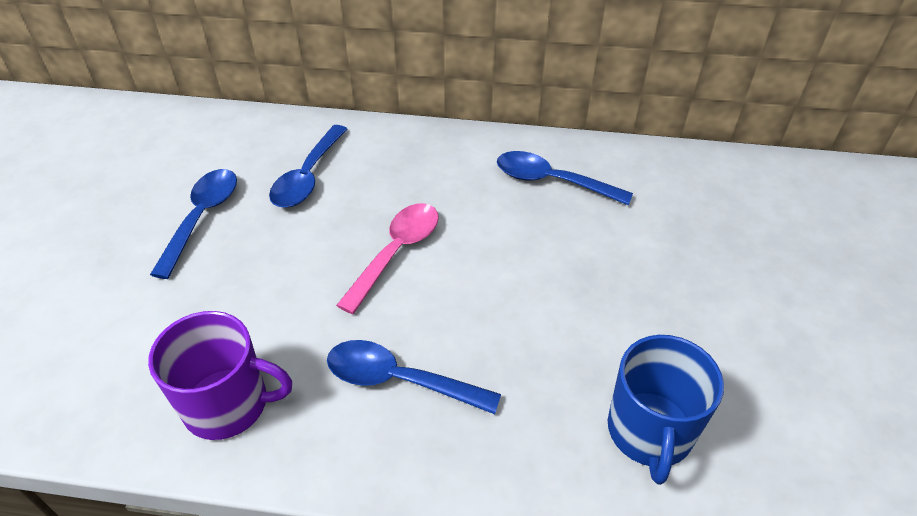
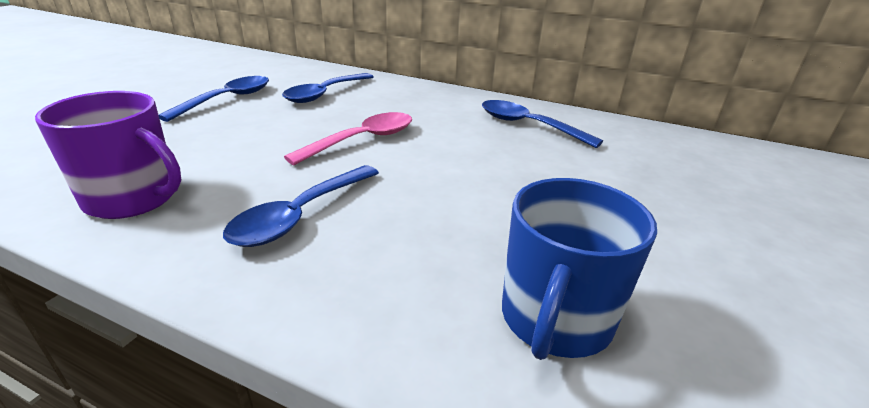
camera: 15 degrees right, 15 degrees down
(399, 380) = (300, 215): blue spoon -> blue spoon turned 90 degrees counterclockwise

